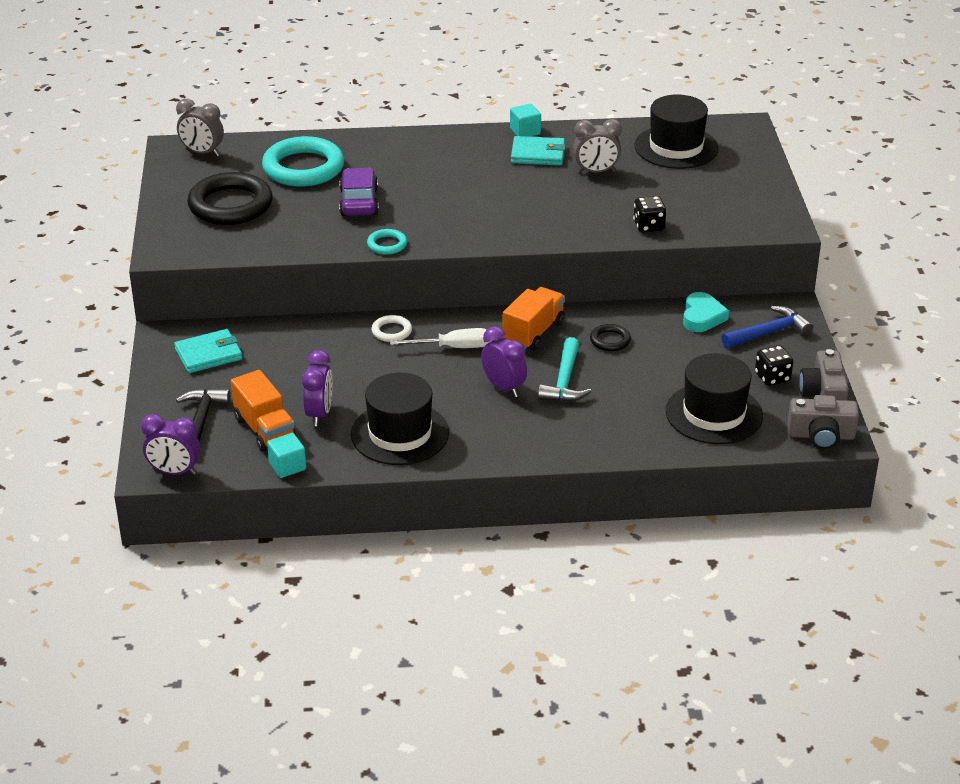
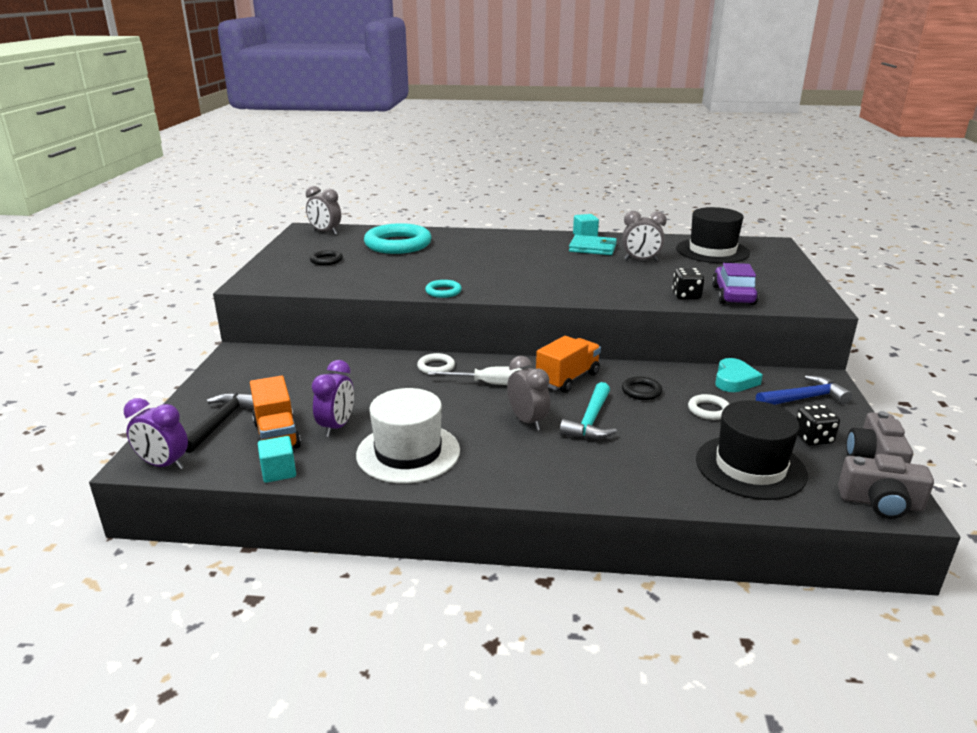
camera: 10 degrees right, 10 degrees down
(208, 354) = (264, 370): turquoise wallet -> none
(230, 205) = (326, 260): black ring -> black ring, size x0.46
(359, 202) = (432, 265): purple car -> purple car (733, 295)
(400, 433) = (408, 452): black hat -> white hat
(503, 388) = (527, 421): purple clock -> grey clock
(676, 356) = (708, 410): none -> white ring

